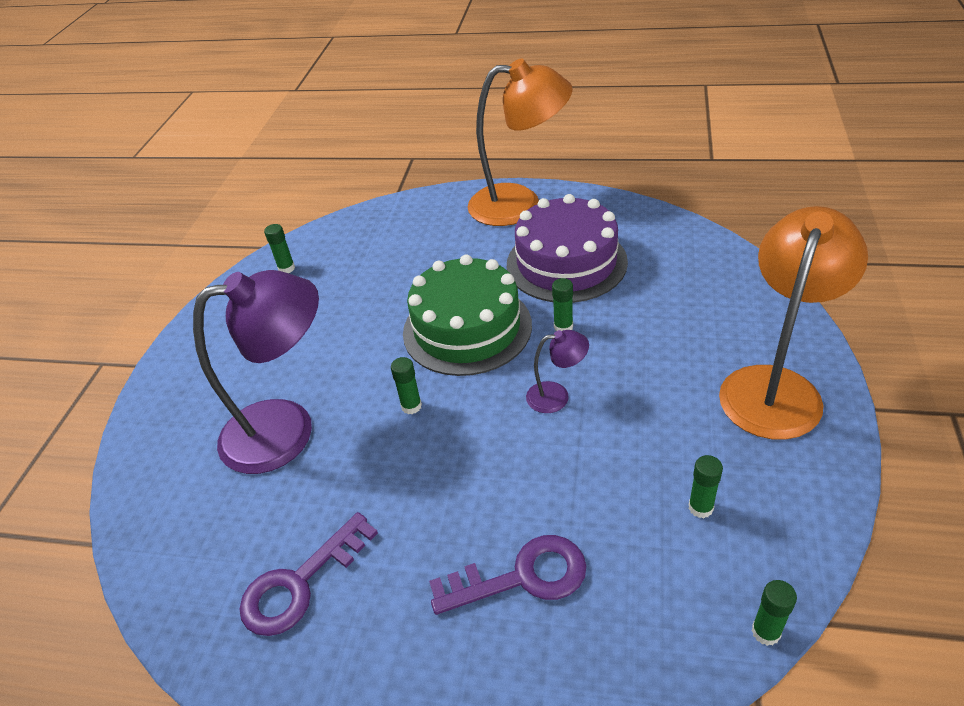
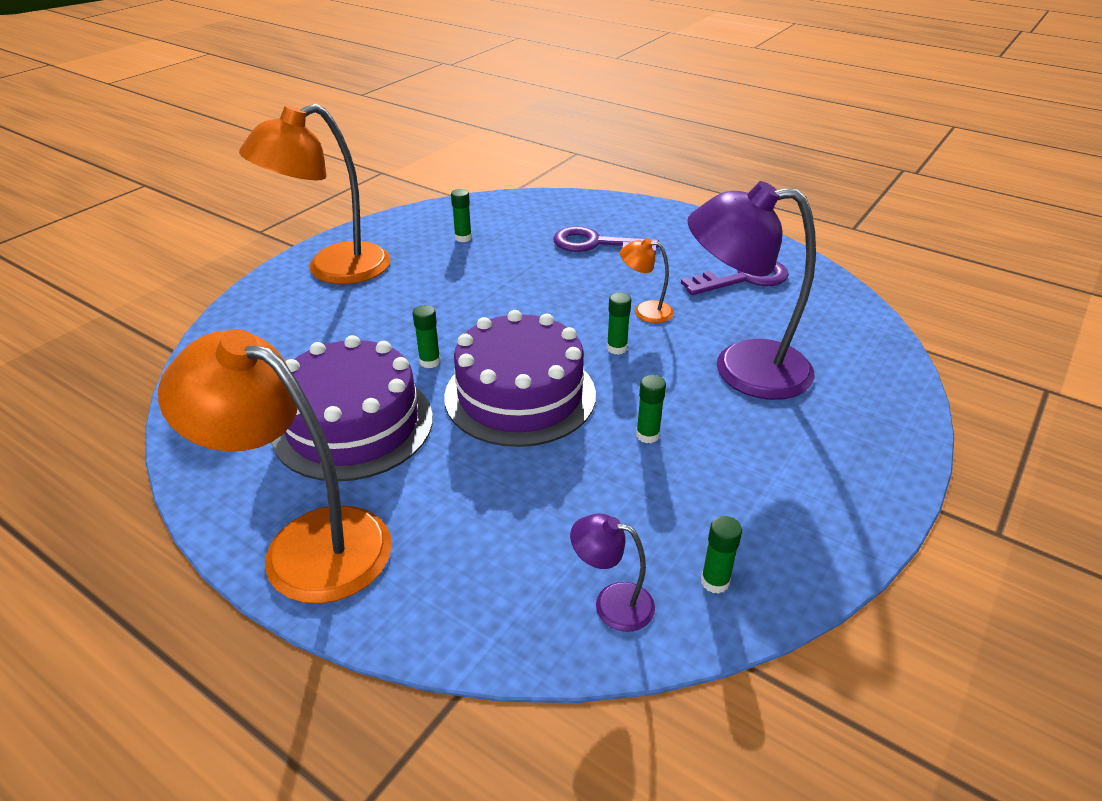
camera: 160 degrees left, 5 degrees down
(403, 468) = (645, 311): none -> orange lamp
(467, 328) = (520, 395): green cake -> purple cake
(557, 396) = (490, 315): purple lamp -> purple lamp (612, 603)
(766, 632) = (488, 198): green glue stick -> green glue stick (647, 435)

